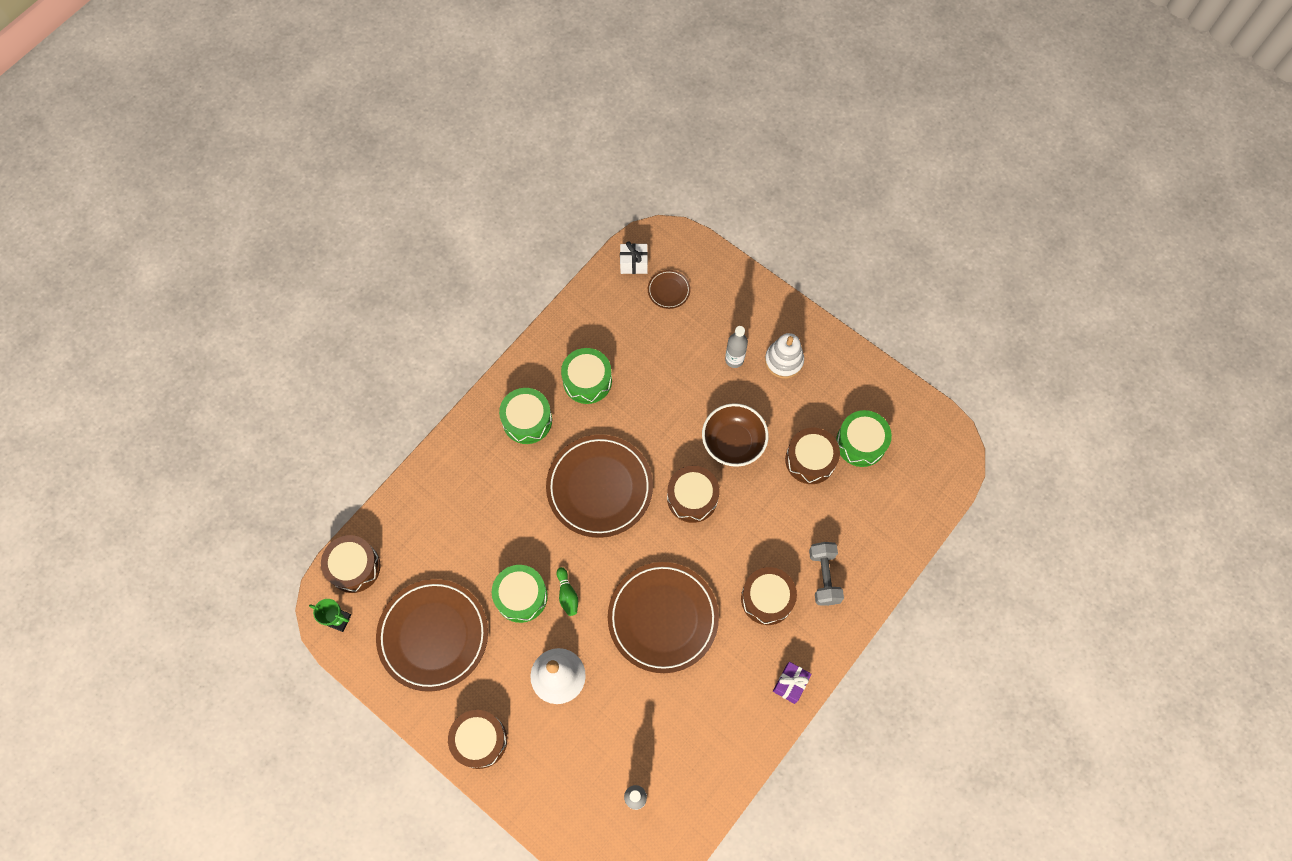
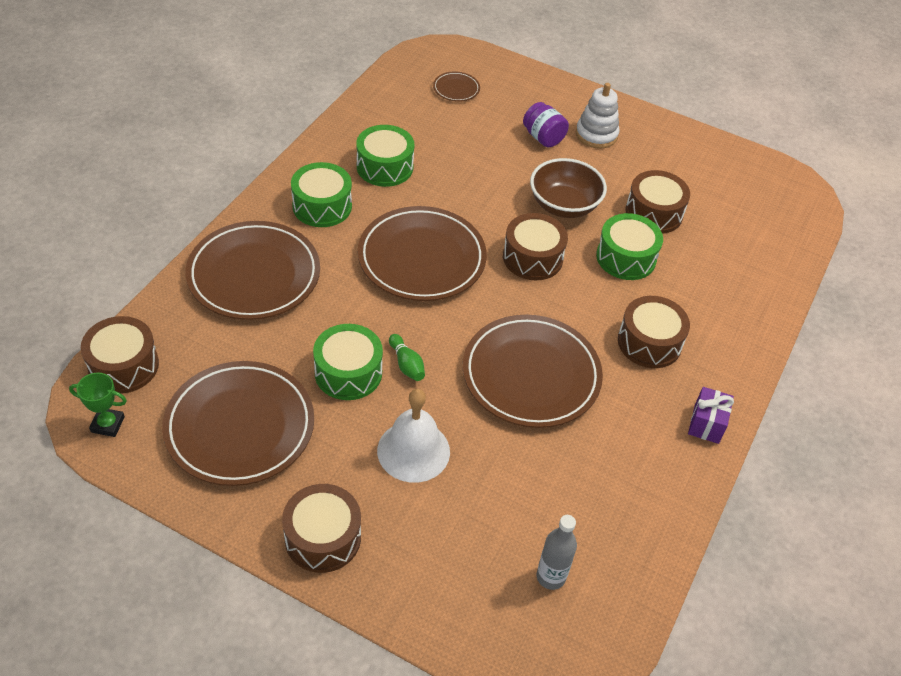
camera: 15 degrees left, 20 degrees down
(462, 489) = (254, 275): none -> brown plate
(634, 264) = (413, 71): white gift -> none
(734, 359) = (543, 137): grey bottle -> purple jar
(824, 576) = (707, 314): grey dumbbell -> none
(861, 443) = (702, 194): green drum -> green drum (626, 257)

